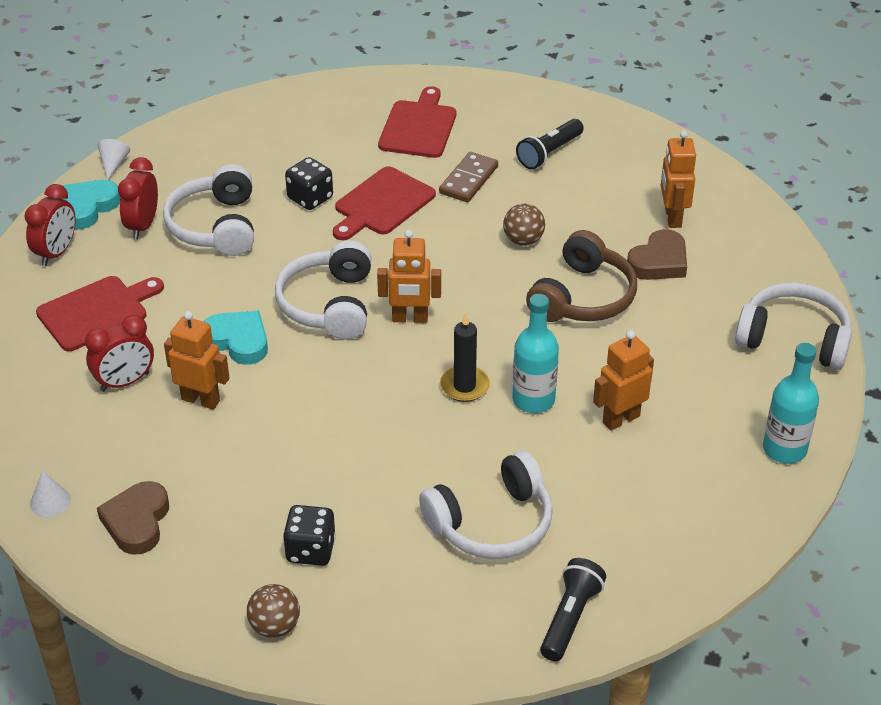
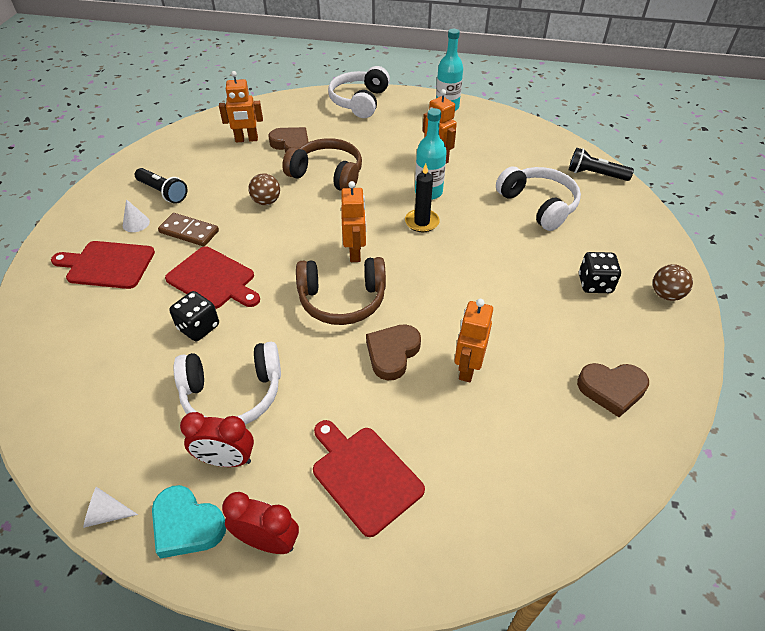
camera: 95 degrees left, 5 degrees up
(50, 501) = (616, 459): white cone -> white cone (136, 223)
(125, 382) = (457, 430): red clock -> none
(238, 341) = (392, 353): turquoise heart -> brown heart
(329, 304) = (342, 300): white headphones -> brown headphones

